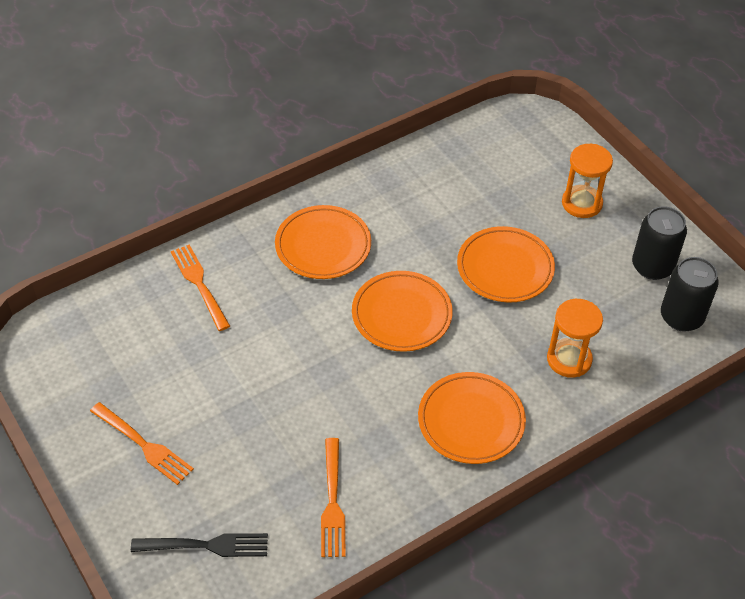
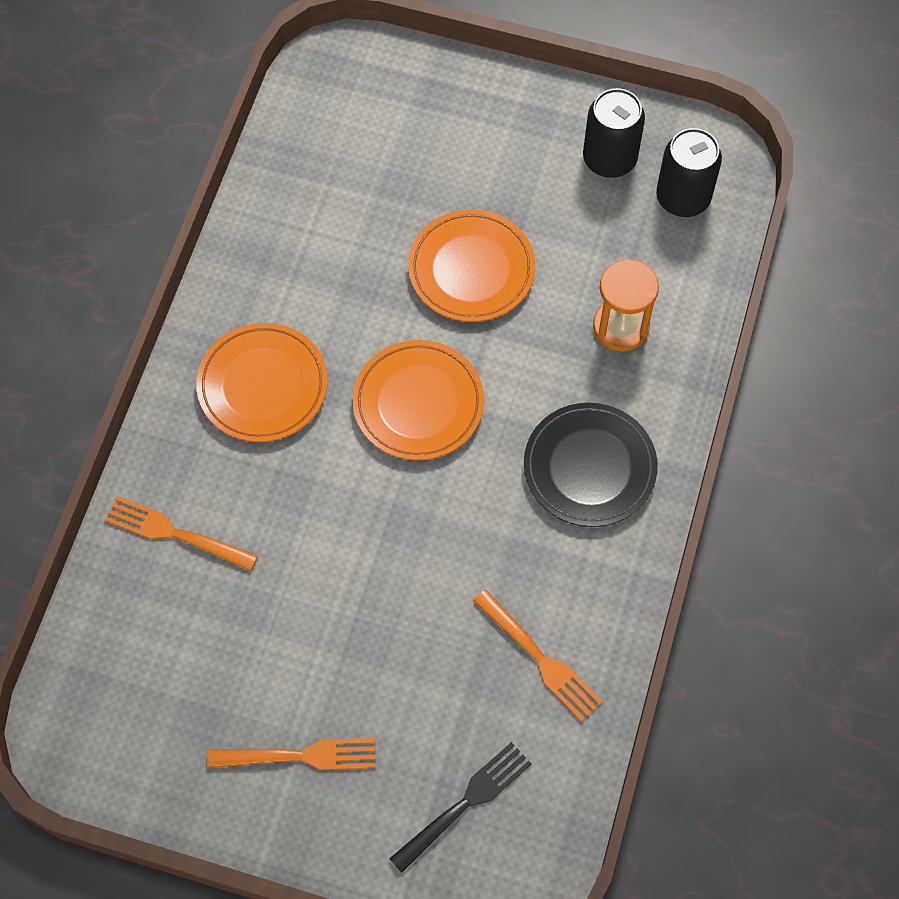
camera: 40 degrees left, 15 degrees up
(471, 421) = (589, 468): orange plate -> black plate
(582, 203) = (479, 133): orange hourglass -> none

